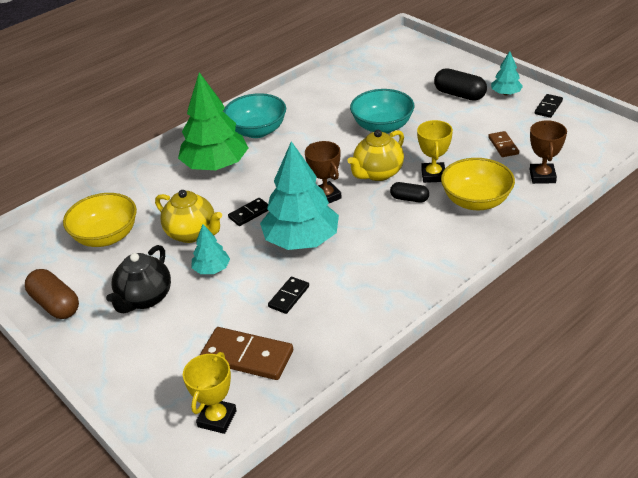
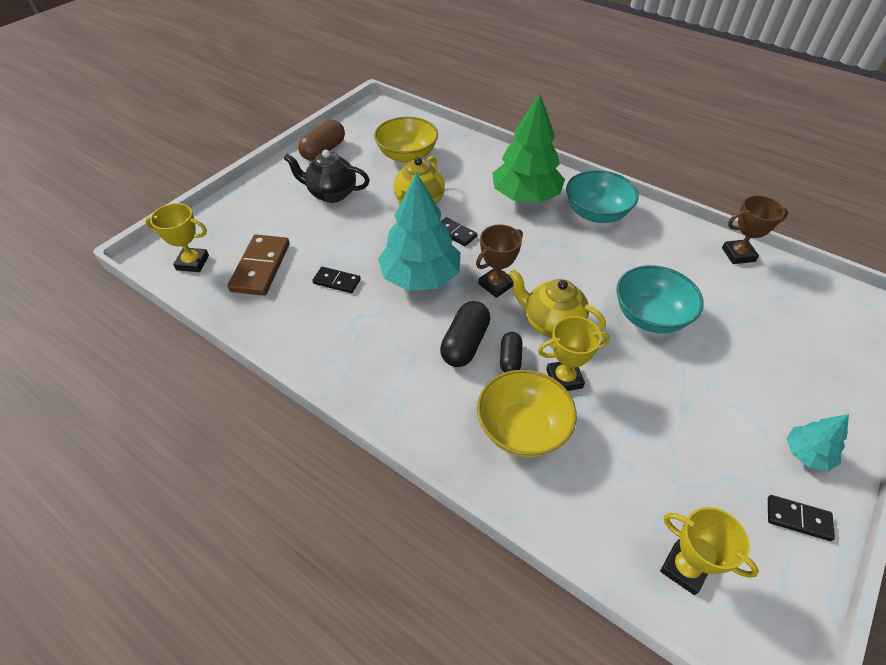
camera: 75 degrees right, 10 degrees up
(211, 269) = (371, 224): turquoise tree -> none
(459, 94) = (770, 393): black capsule -> black capsule (465, 343)
(503, 146) = (661, 456): brown domino -> none
(542, 176) = (602, 511): brown trophy -> brown trophy (738, 254)
(579, 153) = (684, 568): none -> yellow trophy

